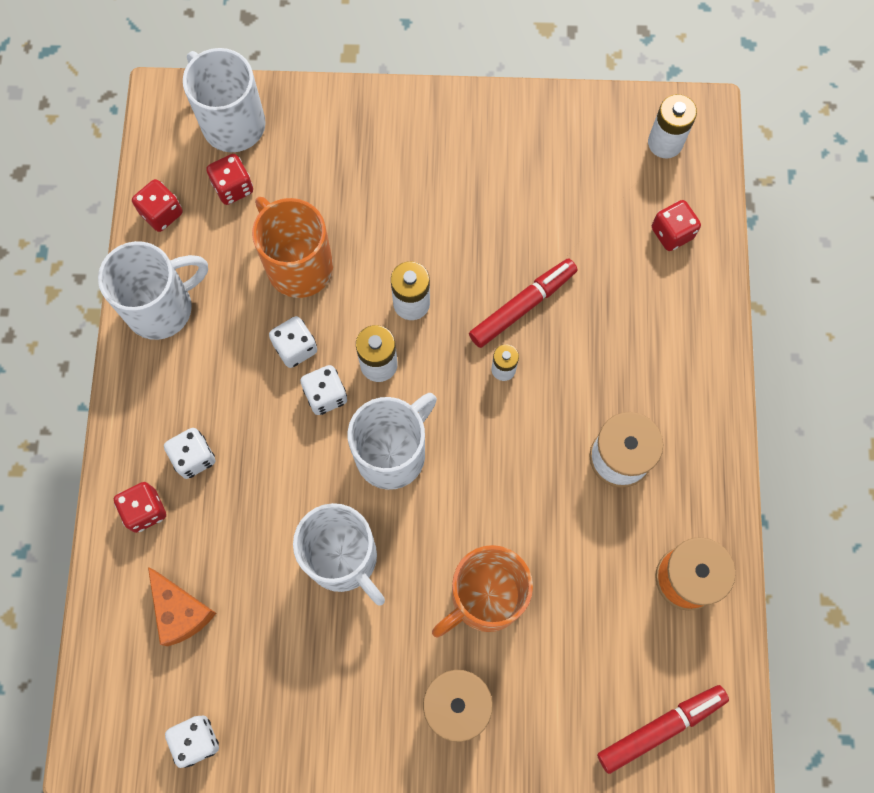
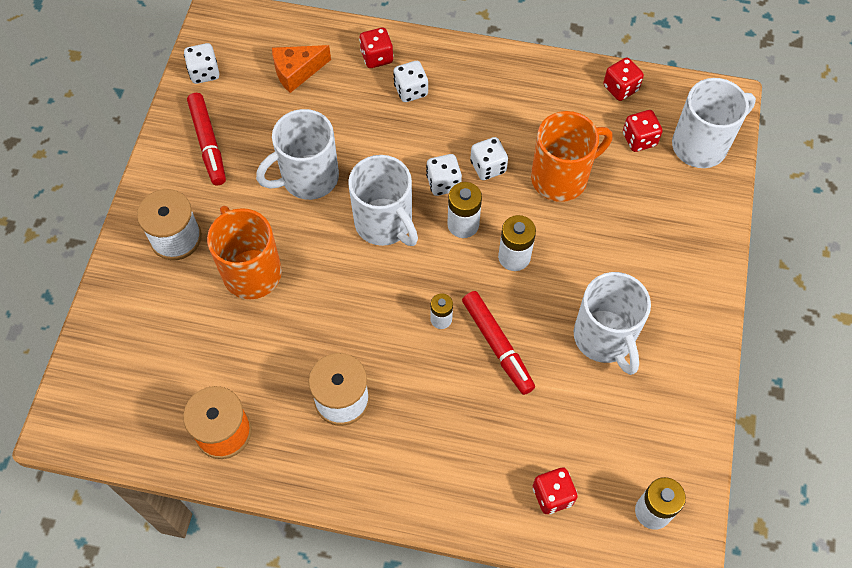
camera: 100 degrees right, 10 degrees down
(162, 307) = (538, 81): white mug -> white mug (604, 338)
(660, 728) = (110, 383): red marker -> red marker (208, 143)

